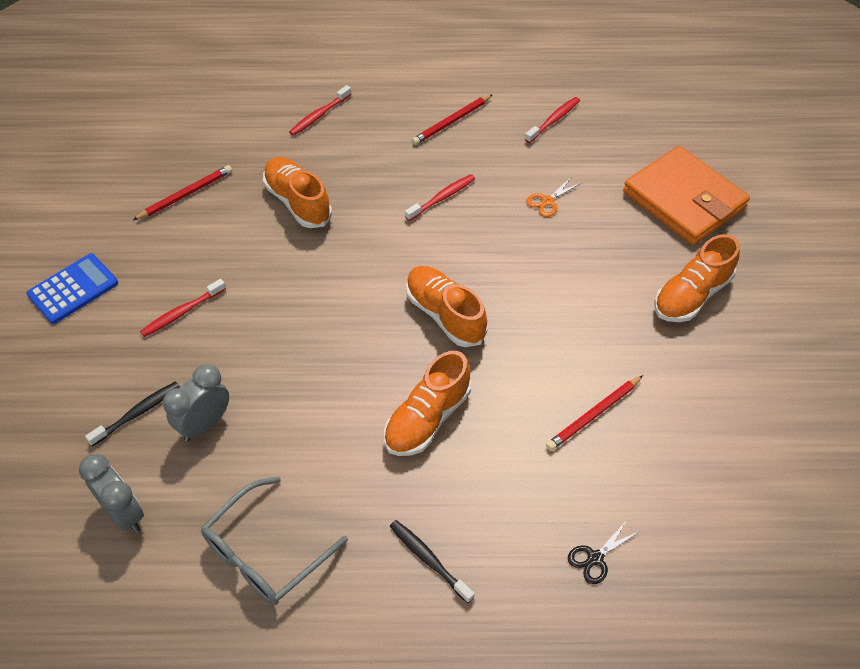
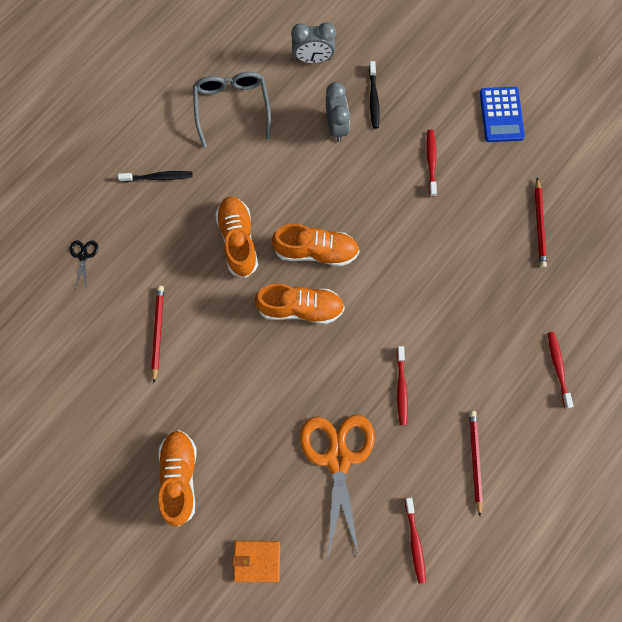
camera: 130 degrees right, 20 degrees up
(298, 202) = (474, 290): orange shoe -> orange shoe (316, 251)
(547, 201) = (338, 459): orange scissors -> orange scissors, size x2.46
(684, 200) = (257, 561): orange wallet -> orange wallet, size x0.50

